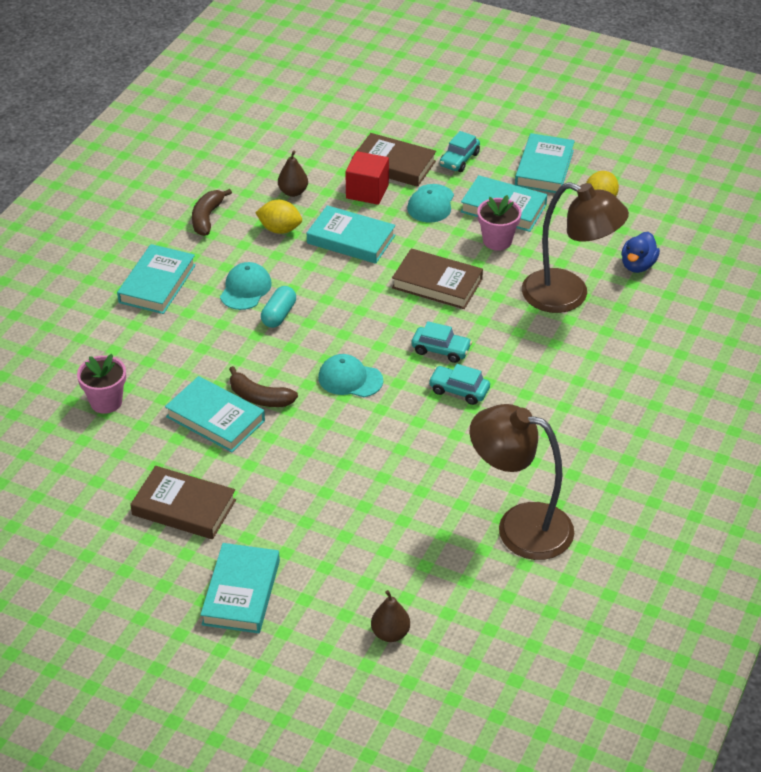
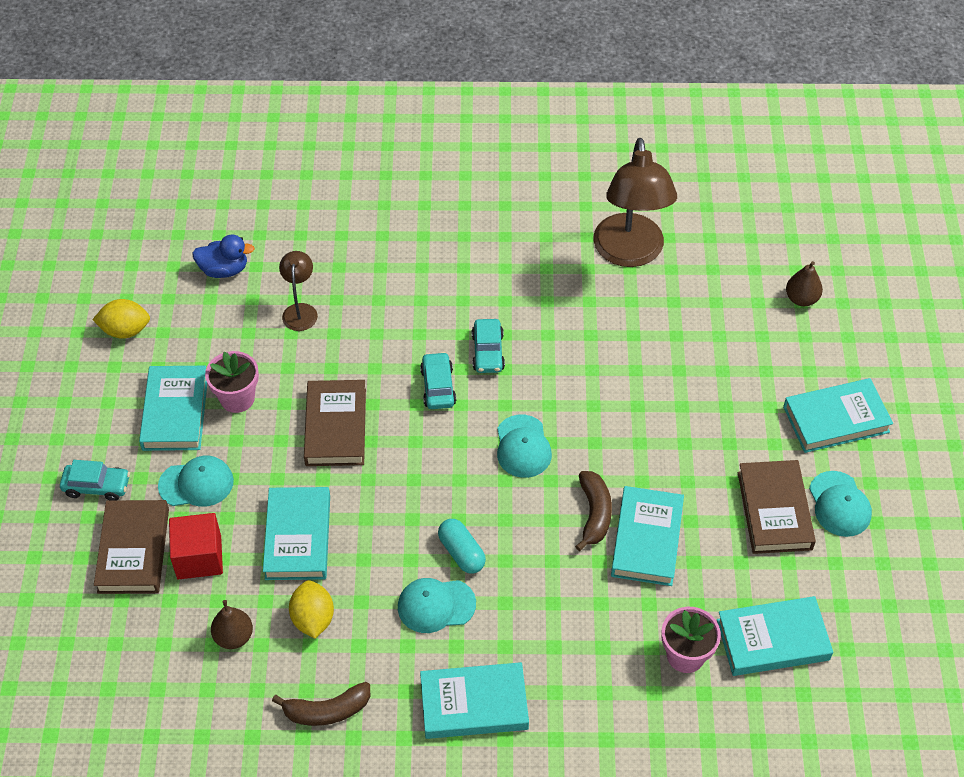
camera: 115 degrees left, 10 degrees up
(158, 553) = (839, 504): none -> turquoise cap
(279, 315) = (461, 552): turquoise capsule -> turquoise capsule turned 60 degrees clockwise
(544, 168) = (82, 398): turquoise book -> turquoise book (773, 640)
(568, 296) = (300, 311): brown lamp -> brown lamp, size x0.48

